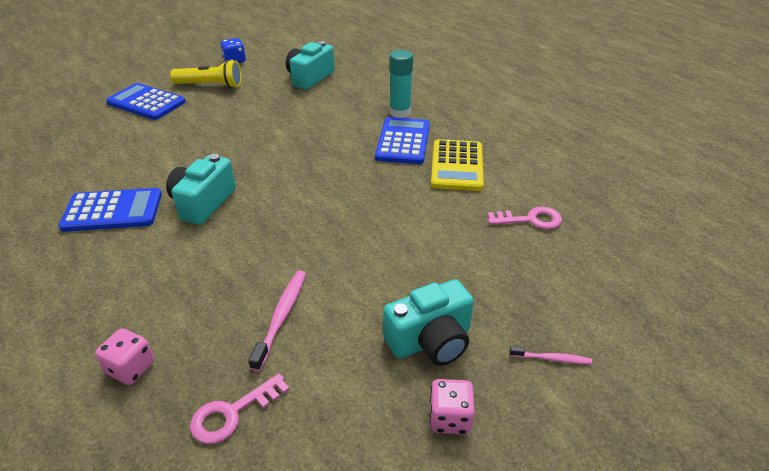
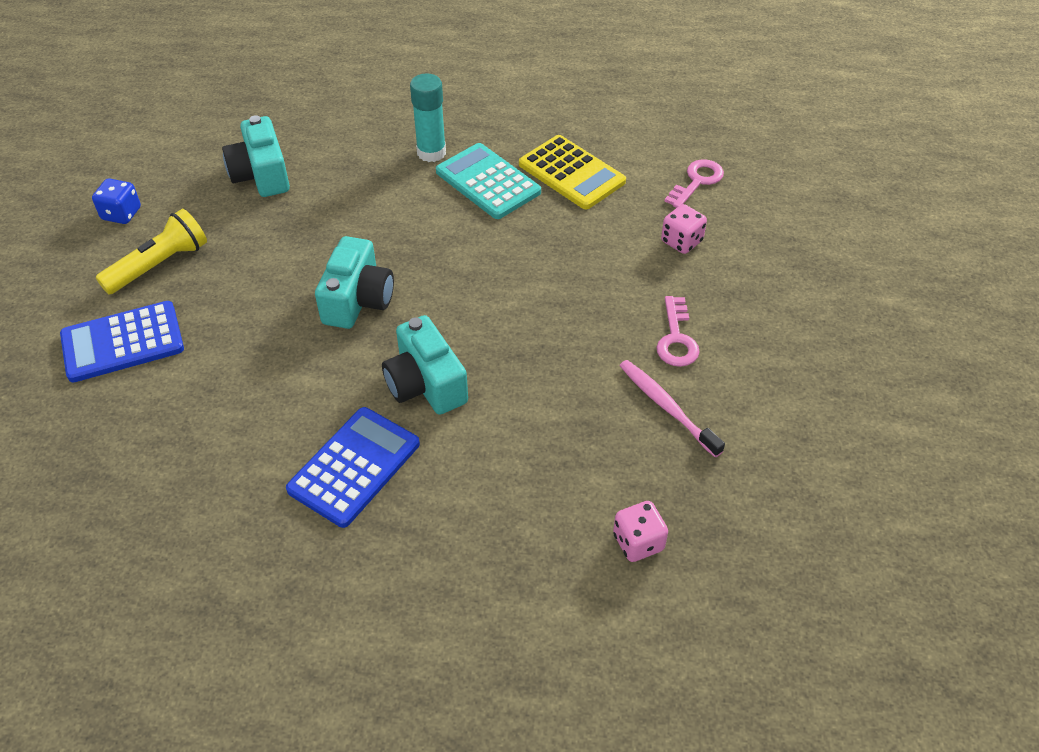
camera: 50 degrees left, 10 degrees up
(232, 413) = (753, 492): pink key -> pink key (676, 338)
(403, 141) = (488, 182): blue calculator -> turquoise calculator
(430, 340) = (780, 330): turquoise camera -> turquoise camera (358, 300)
(450, 418) = (864, 366): pink dice -> pink dice (681, 241)
(552, 359) = (856, 276): pink toothbrush -> none

